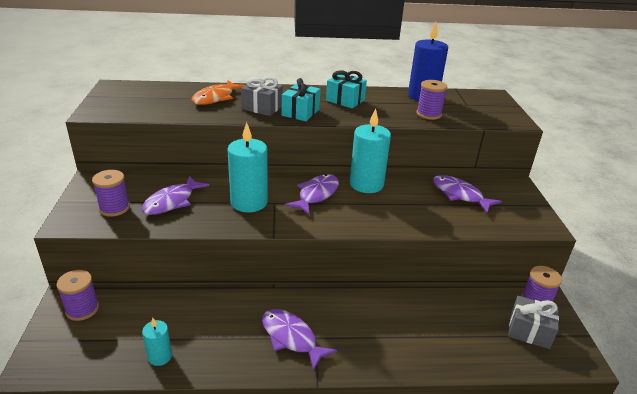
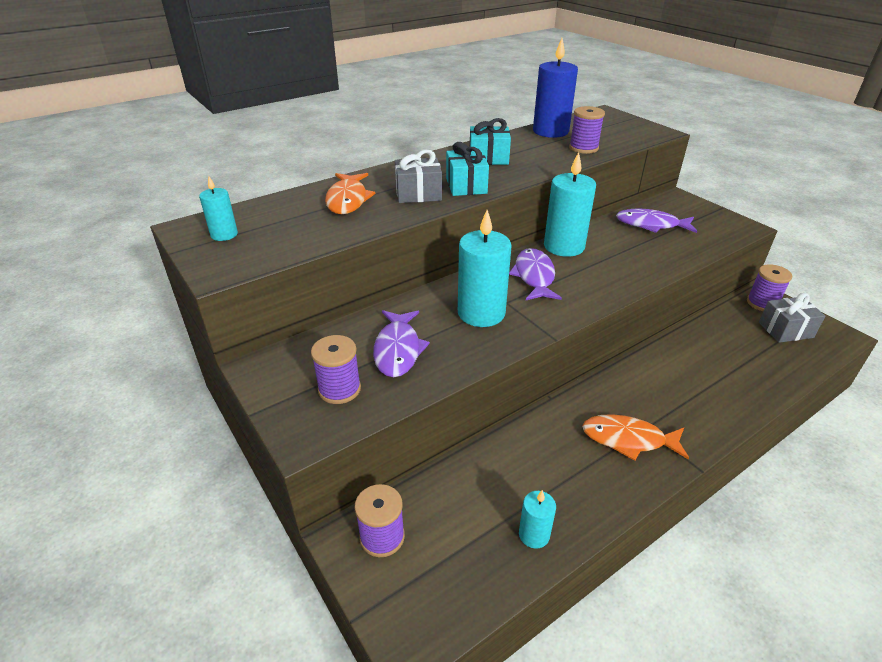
camera: 30 degrees left, 5 degrees up
(124, 95) = (224, 235): none -> turquoise candle
(291, 338) = (628, 439): purple fish -> orange fish

